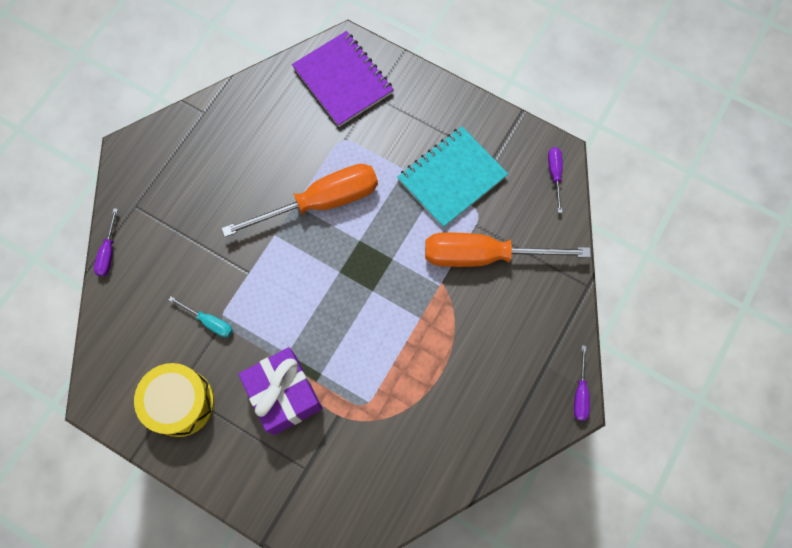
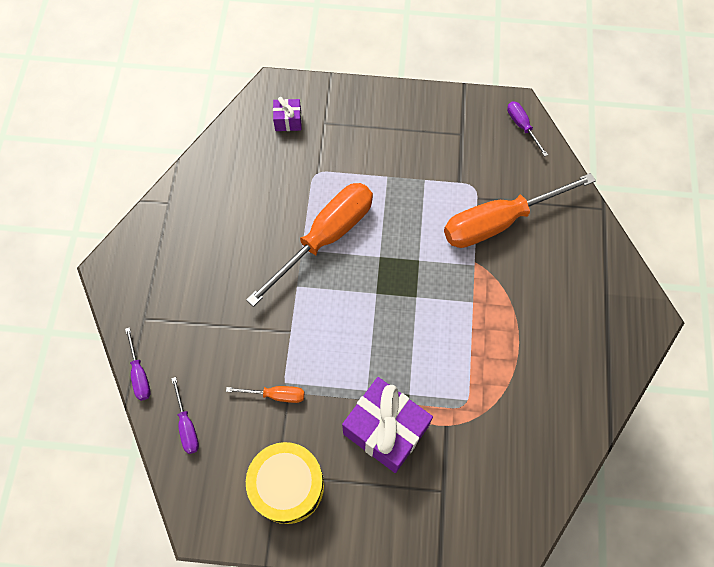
camera: 25 degrees left, 5 degrees down
(209, 321) = (275, 395): turquoise screwdriver -> orange screwdriver
(343, 80) = (288, 121): purple notebook -> purple gift
(451, 178) = (433, 166): turquoise notebook -> none
(580, 393) = (649, 304): purple screwdriver -> purple screwdriver (187, 425)

